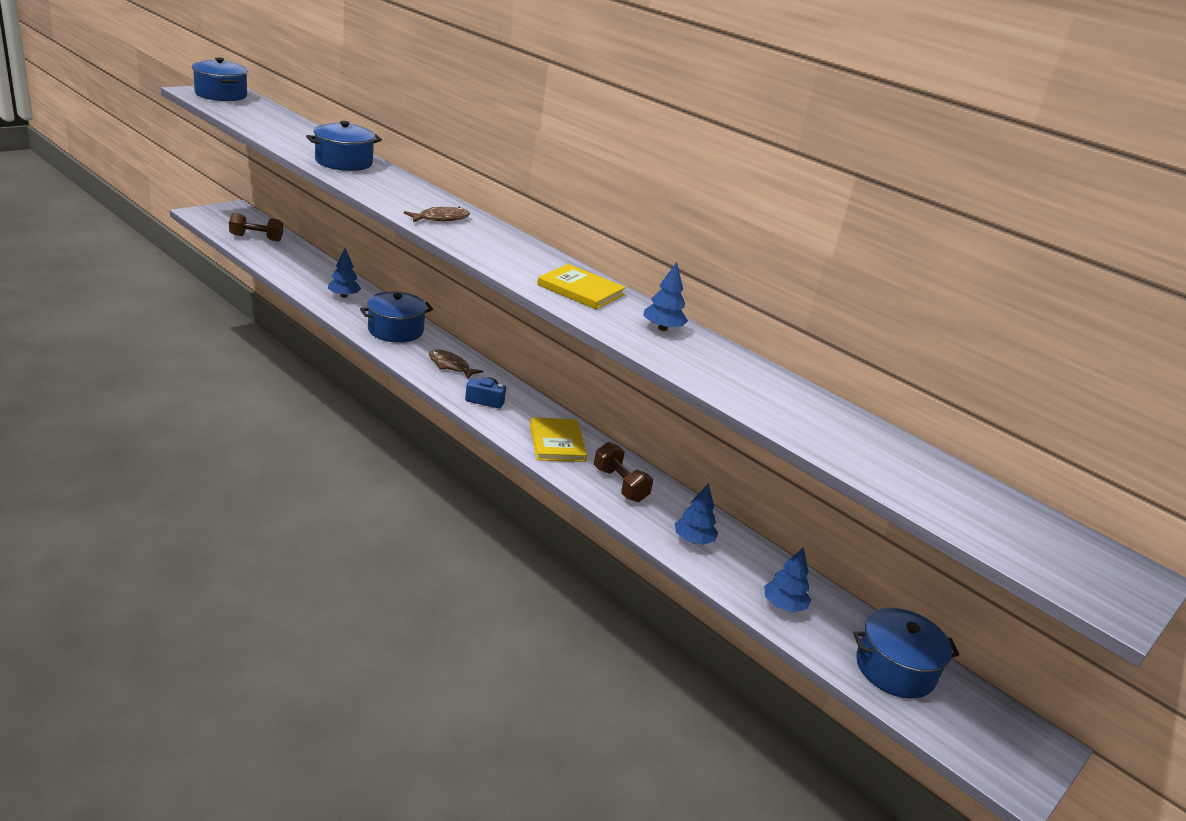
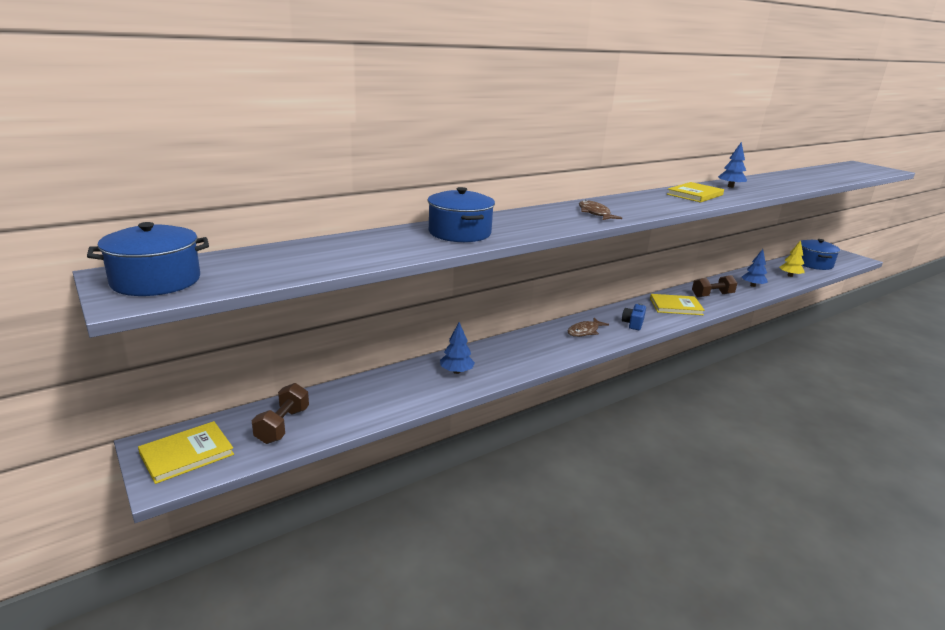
camera: 75 degrees left, 5 degrees down
(225, 216) = (187, 454): none -> yellow book
(395, 330) = (527, 350): blue pot -> none
(783, 605) = (790, 275): blue tree -> yellow tree

